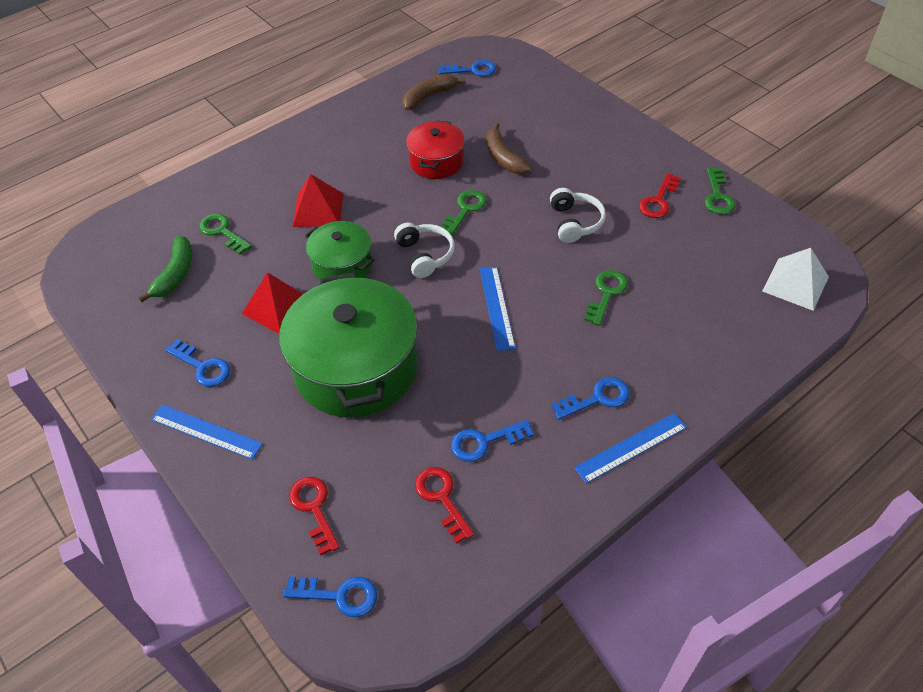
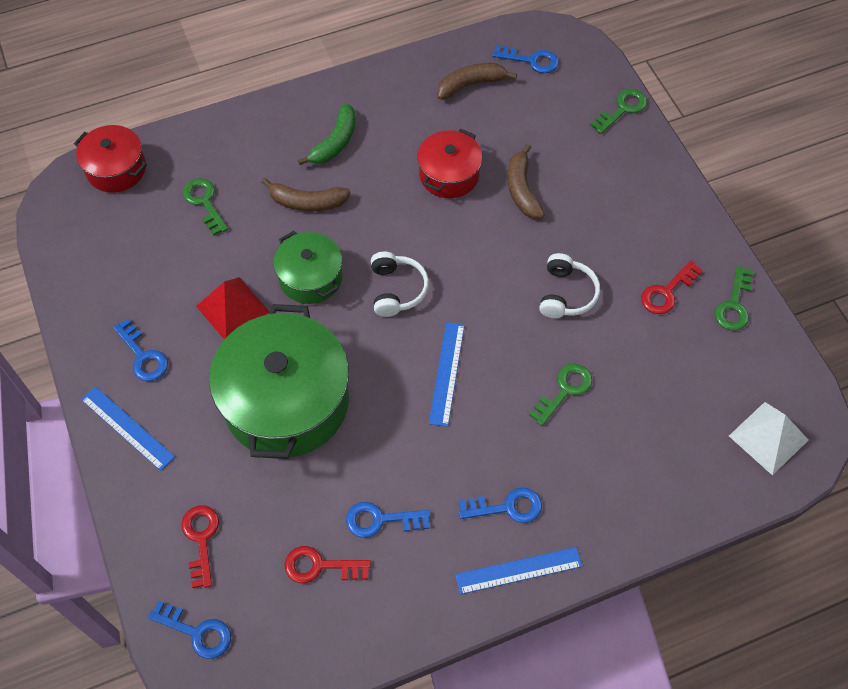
camera: 15 degrees right, 10 degrees up
(129, 226) = (116, 169): none -> red pot
(175, 274) = (146, 241): green banana -> green banana (335, 142)
(318, 210) = (307, 202): red pyramid -> brown banana
(442, 498) = (320, 566): red key -> red key turned 75 degrees counterclockwise
(465, 210) = (457, 245): green key -> green key (622, 109)

